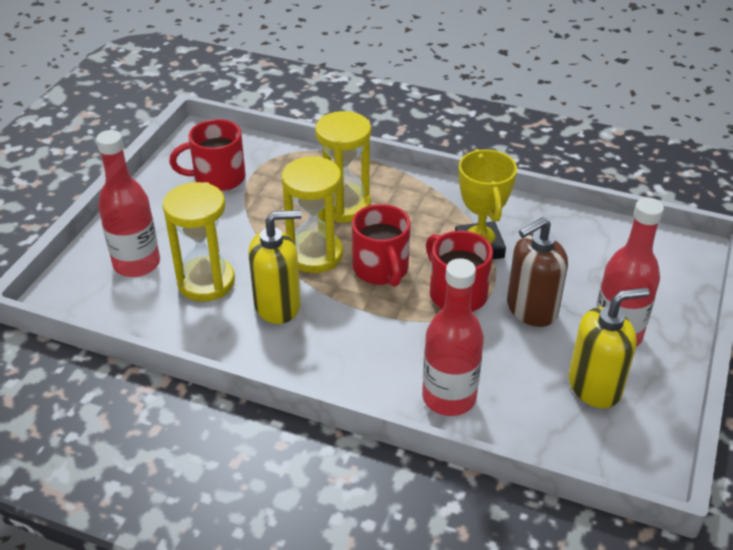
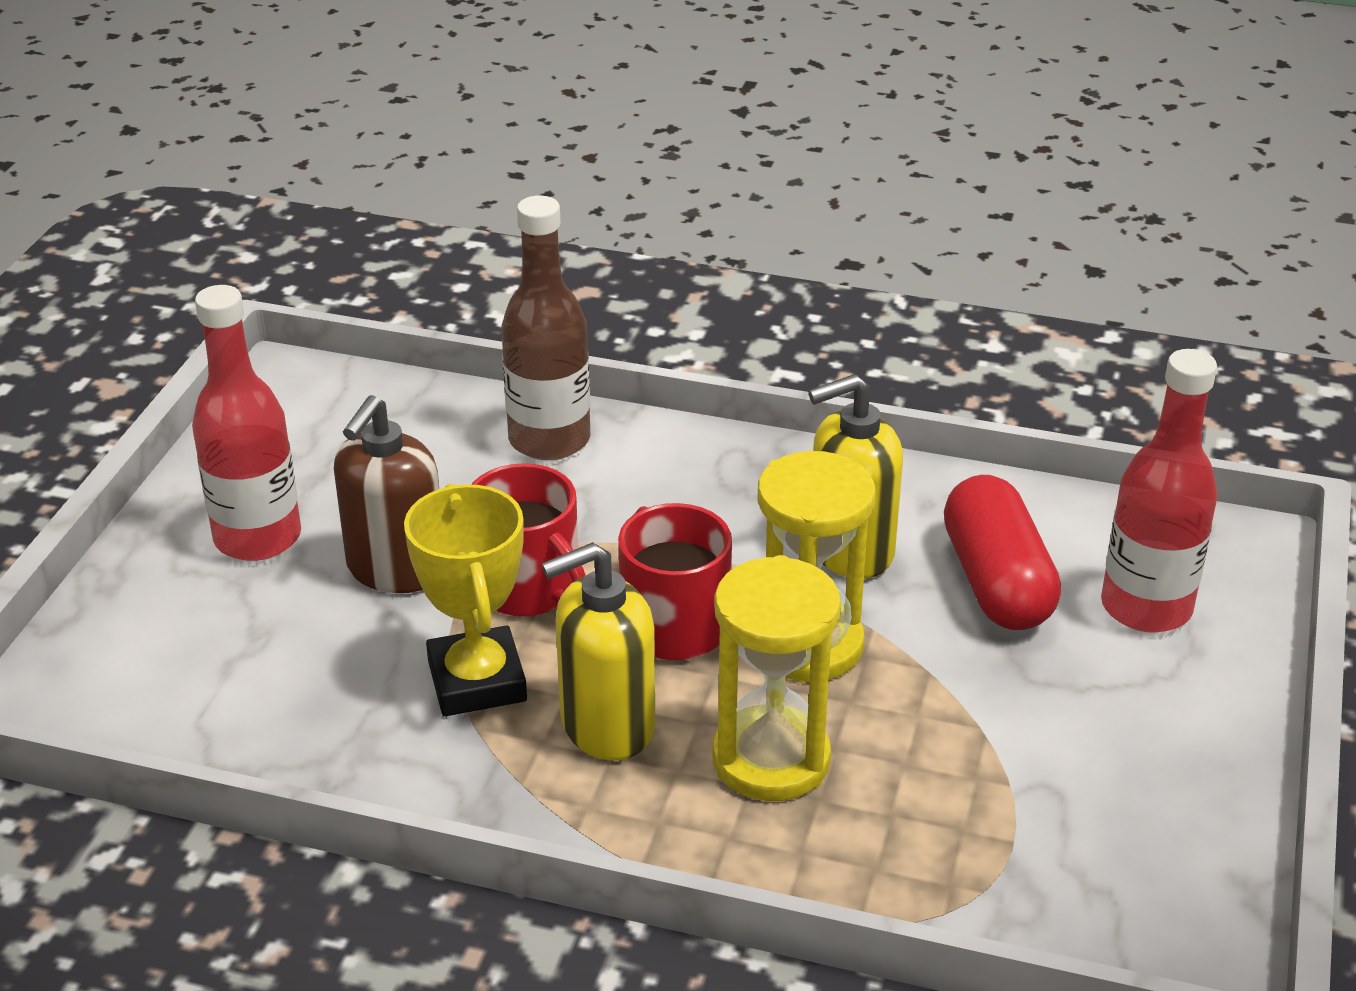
camera: 175 degrees right, 5 degrees down
(206, 282) = (996, 582): yellow hourglass -> red capsule
(218, 178) = (1089, 816): red mug -> none
(449, 397) = (549, 440): red bottle -> brown bottle
(531, 309) = (396, 569): brown soap dispenser -> brown soap dispenser turned 150 degrees clockwise
(595, 386) = (321, 465): yellow soap dispenser -> yellow soap dispenser (606, 725)

